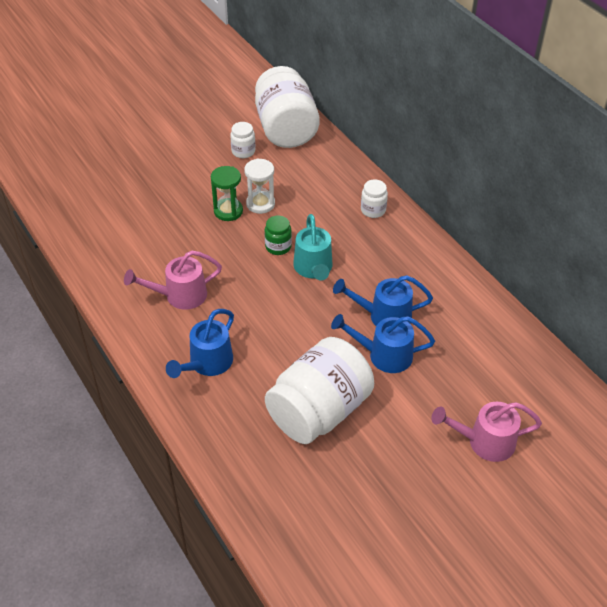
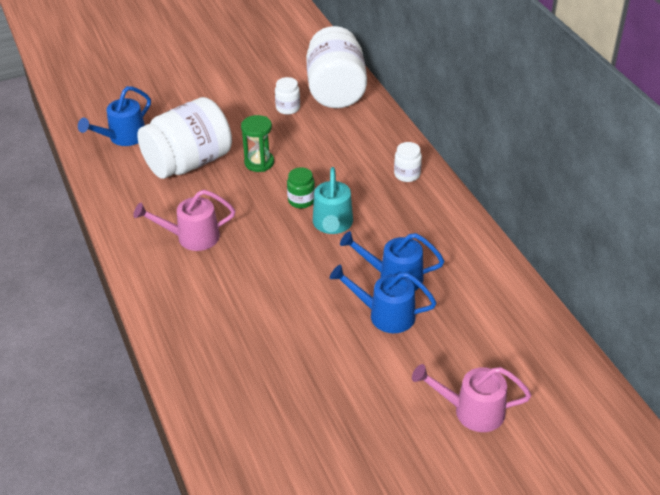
camera: 10 degrees right, 5 degrees down
(207, 364) = (203, 304): blue watering can -> blue watering can (123, 138)
(260, 204) = (293, 158): white hourglass -> none
(319, 411) = (305, 361): white jar -> white jar (188, 162)

